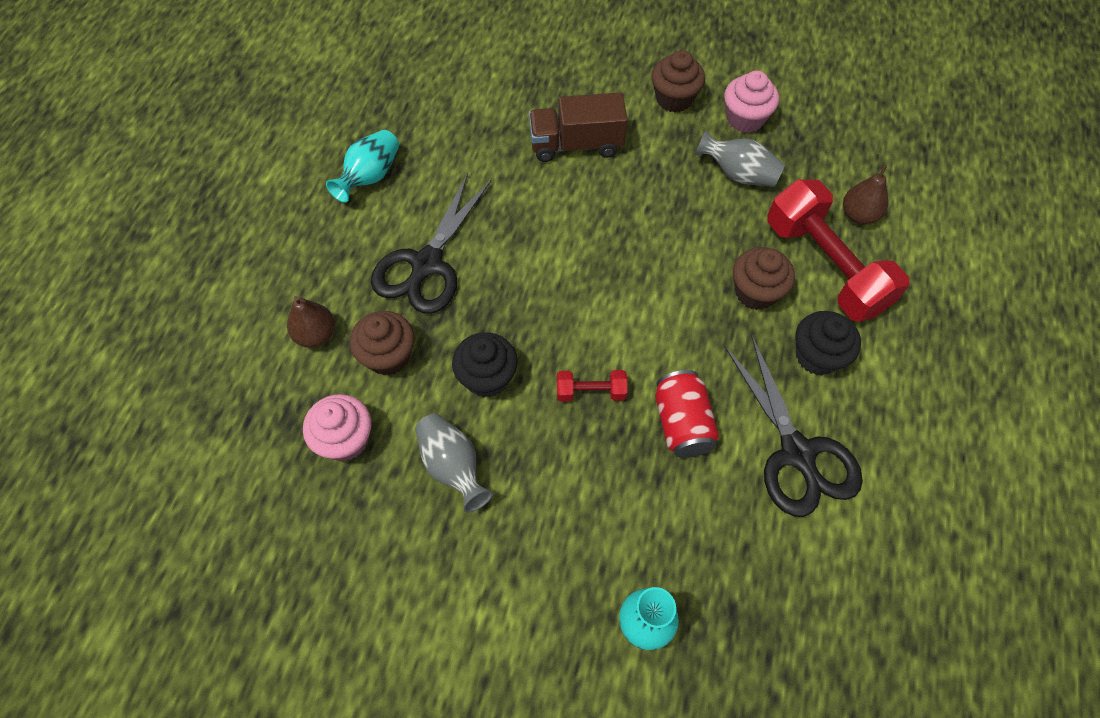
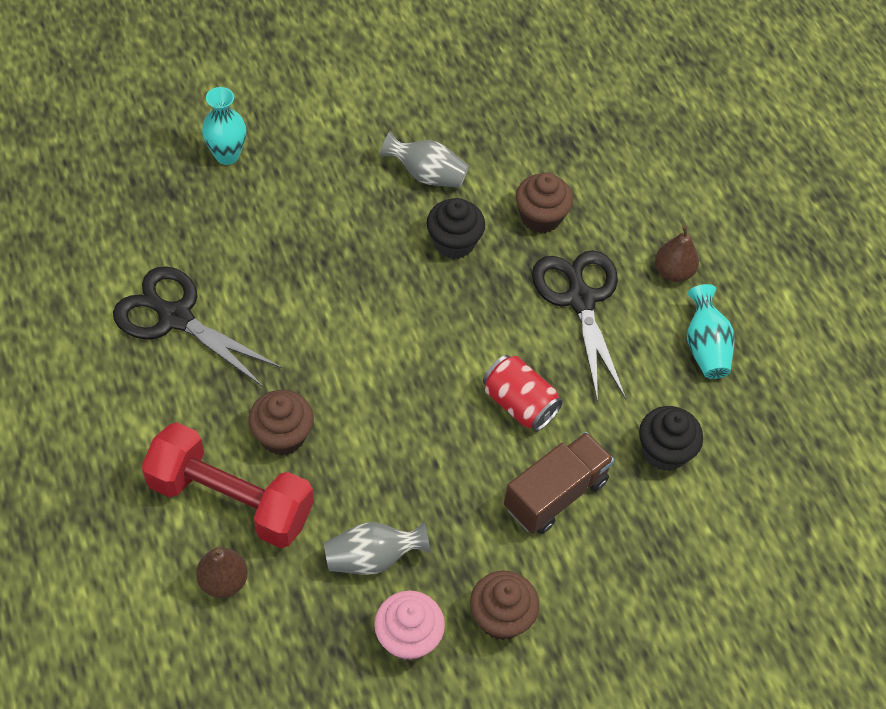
camera: 140 degrees right, 5 degrees down
(316, 335) = (608, 202): brown pear -> brown pear (673, 272)
(345, 439) = (515, 152): pink cupcake -> none
(591, 392) = (366, 275): red dumbbell -> none
(682, 424) = (279, 291): red can -> red can (519, 404)
(817, 356) = (197, 406): black cupcake -> black cupcake (664, 451)

